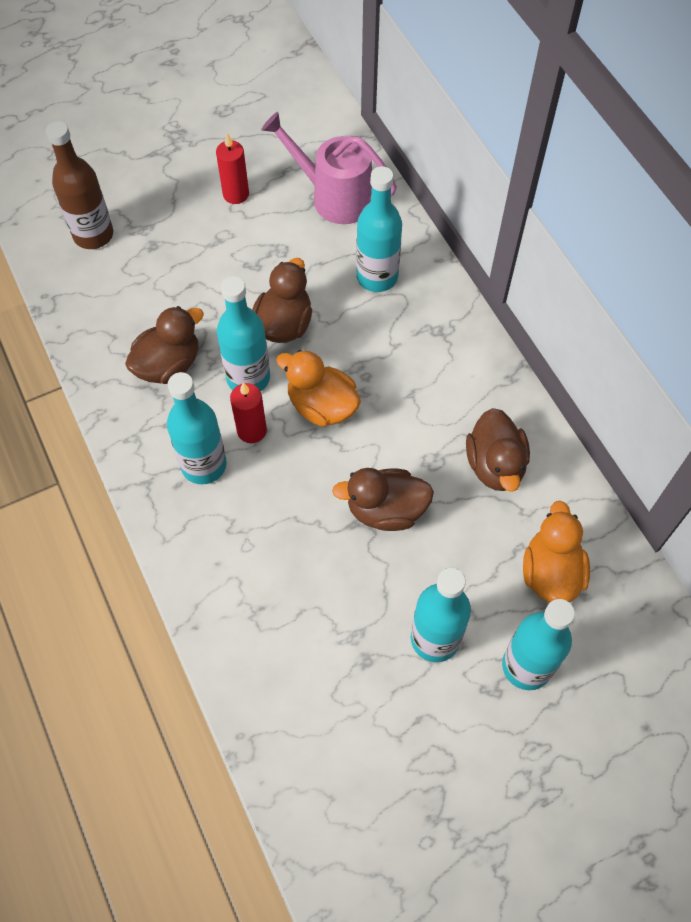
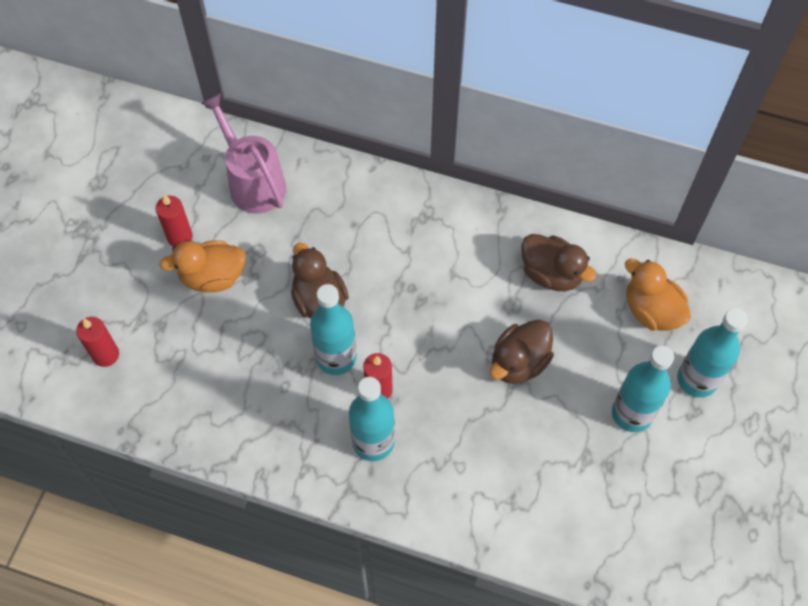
camera: 45 degrees left, 0 degrees up
(93, 235) = (106, 355): brown bottle -> red candle
(168, 365) = (271, 397): brown duck -> none
(322, 406) = (405, 332): orange duck -> orange duck (212, 277)
(334, 197) = (253, 182): pink watering can -> pink watering can turned 75 degrees clockwise
(377, 277) = (345, 214): turquoise bottle -> none

